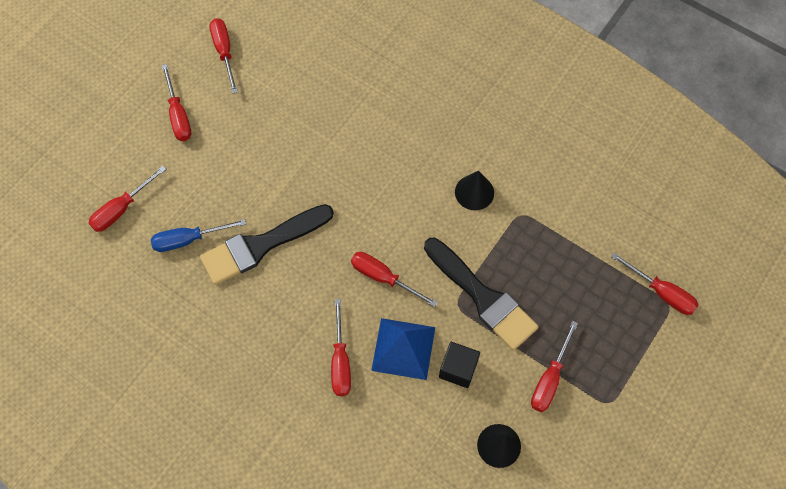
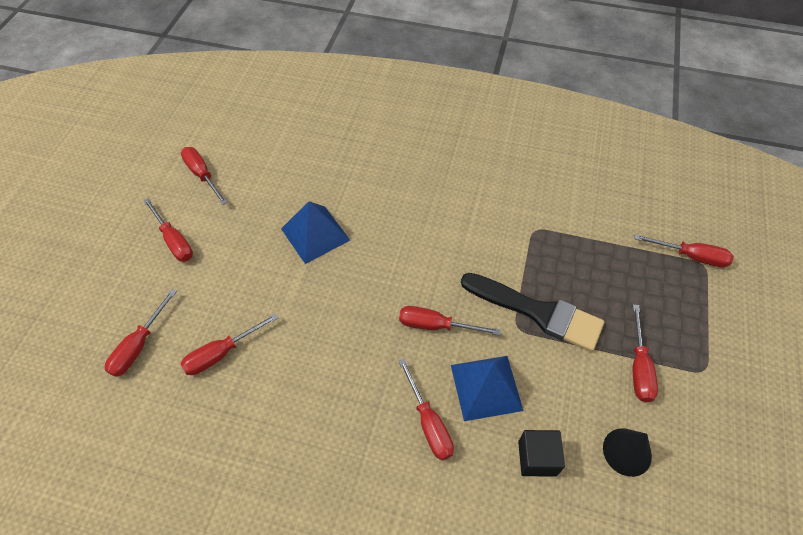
camera: 20 degrees left, 10 degrees down
(188, 239) = (222, 353): blue screwdriver -> red screwdriver
(261, 245) = (301, 334): black brush -> none
(309, 150) = (315, 234): none -> blue pyramid
(458, 369) = (549, 388): black cube -> black cube (537, 458)
(474, 192) = (484, 224): black cone -> none

